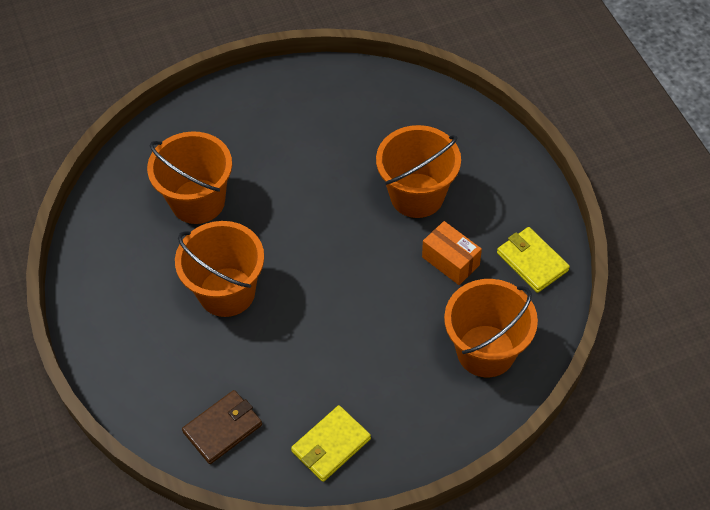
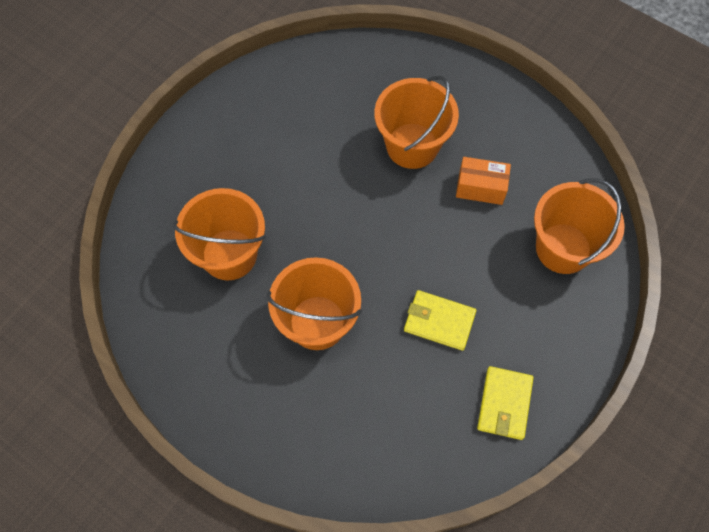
camera: 35 degrees left, 10 degrees up
(223, 428) = (406, 446): brown wallet -> none
(532, 261) = (542, 152): yellow wallet -> yellow wallet (439, 321)

